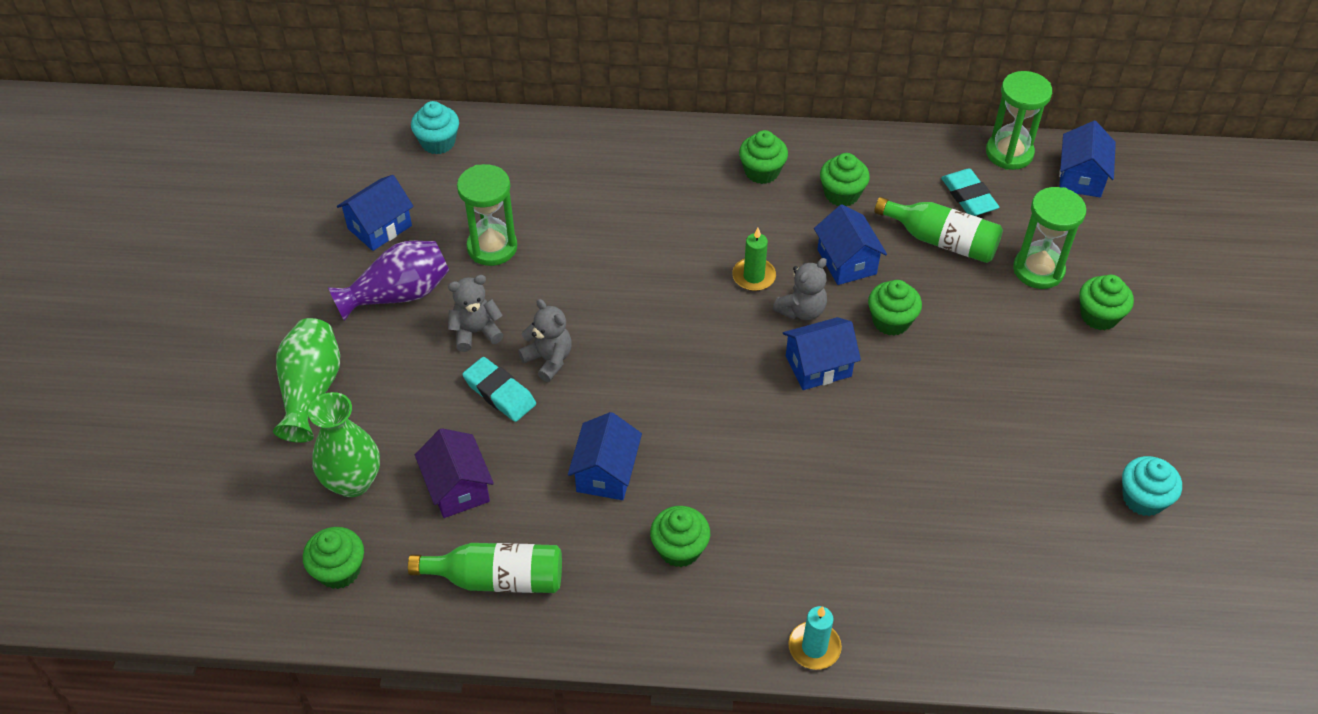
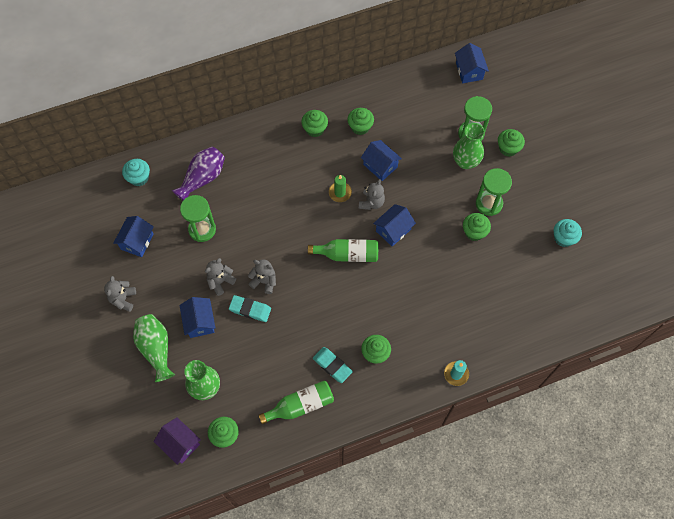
camera: 25 degrees left, 15 degrees up
(306, 299) = (123, 299): none -> grey teddy bear
(399, 295) = (169, 277): purple vase -> purple vase (203, 178)
(457, 488) = (257, 368): purple house -> purple house (180, 444)
(606, 473) = (322, 329): blue house -> blue house (200, 322)
(891, 321) = (415, 191): green cupcake -> green cupcake (474, 232)
(941, 240) = (419, 135): green bottle -> green bottle (347, 254)
(968, 196) = (421, 104): turquoise eraser -> turquoise eraser (332, 365)
(1007, 309) = (465, 161): none -> green vase
(1009, 153) = (430, 70): green hourglass -> green hourglass (489, 203)

